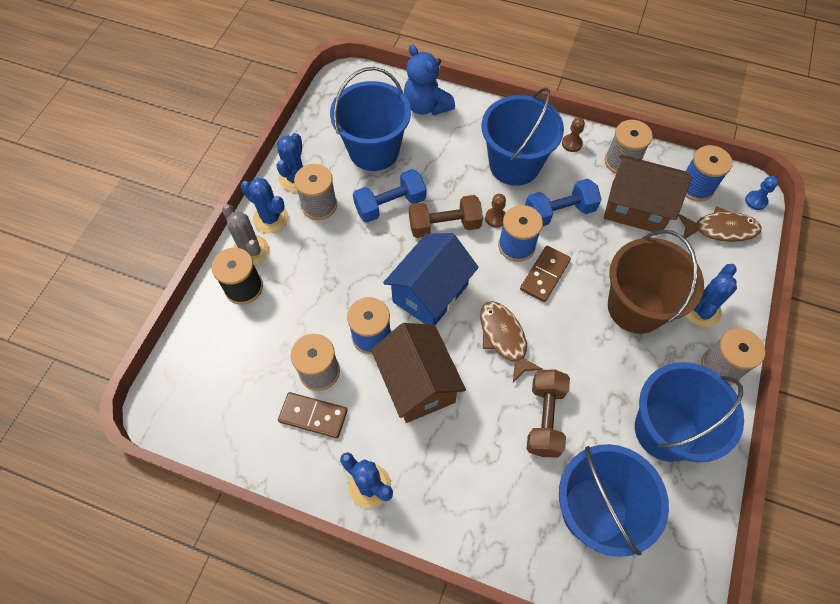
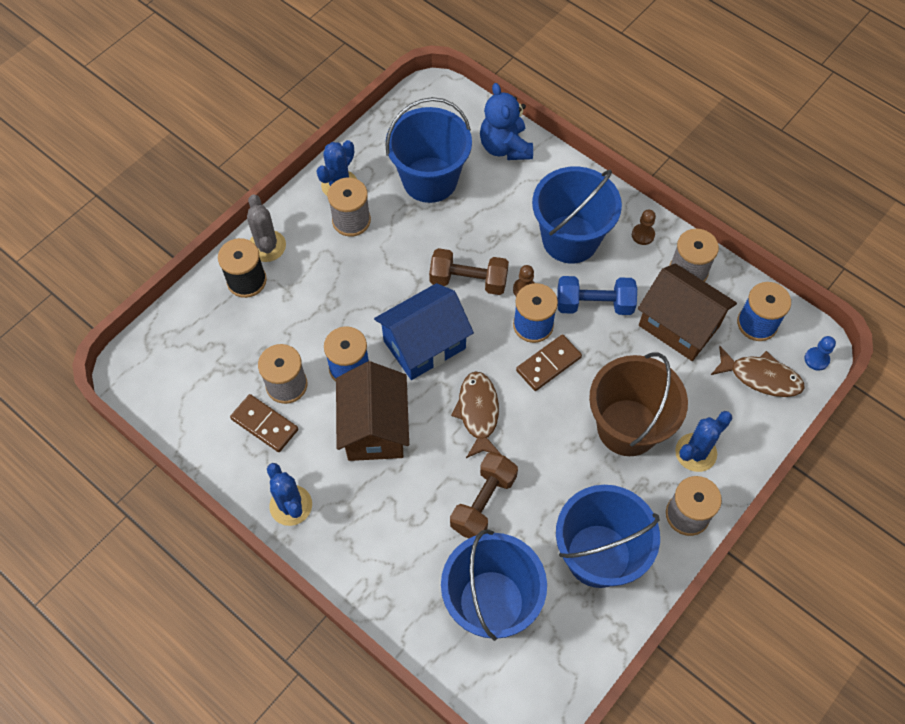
camera: 20 degrees right, 0 degrees up
(270, 218) = (298, 219): blue cactus -> none
(390, 205) = (422, 242): blue dumbbell -> none

